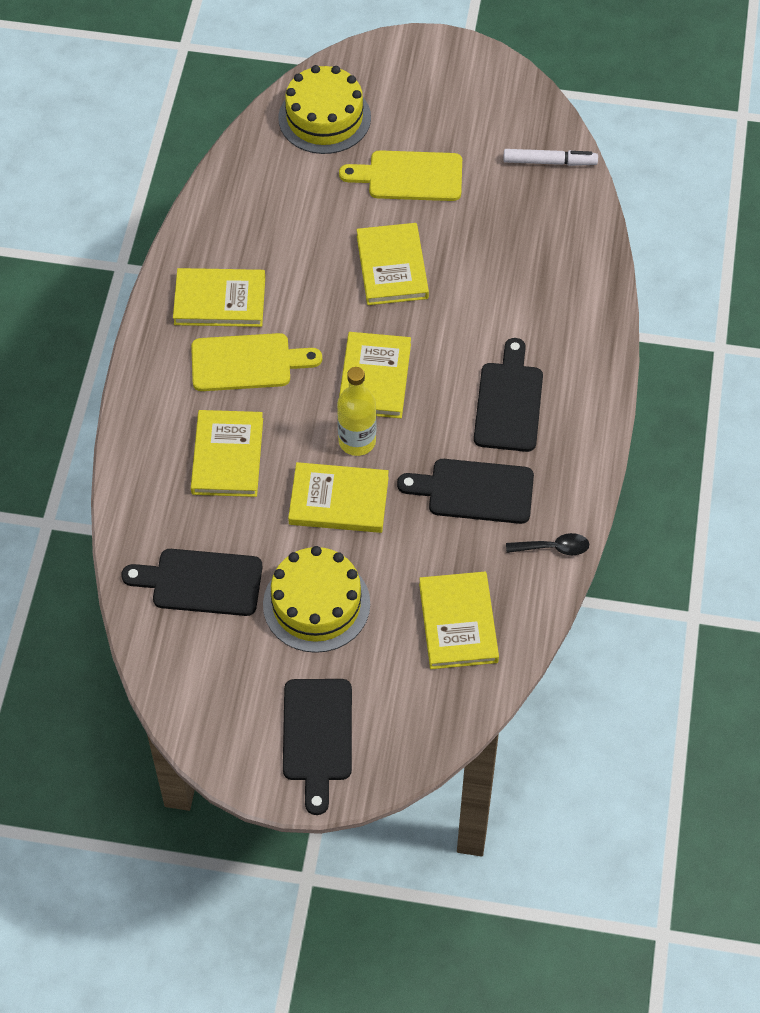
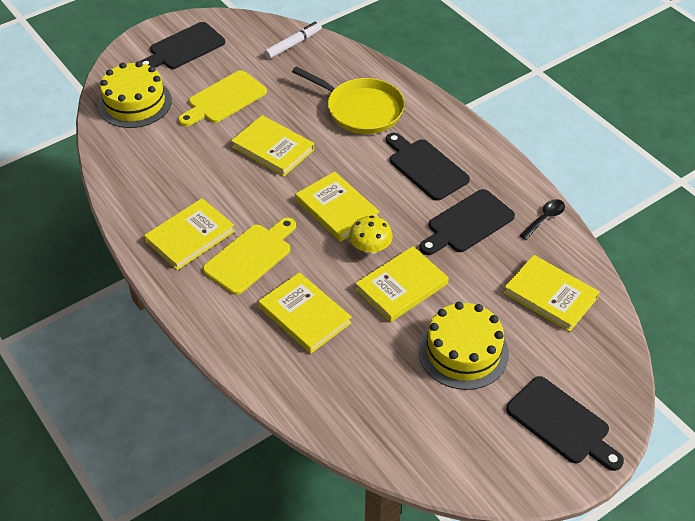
camera: 45 degrees left, 10 degrees down
(201, 582) = (381, 398): black cutting board -> black cutting board (184, 48)
(357, 441) = (370, 248): yellow bottle -> yellow mushroom
(525, 290) = (361, 109): none -> yellow pan

